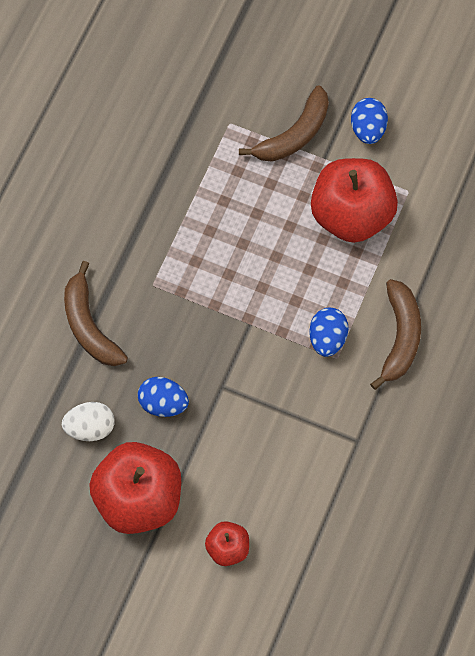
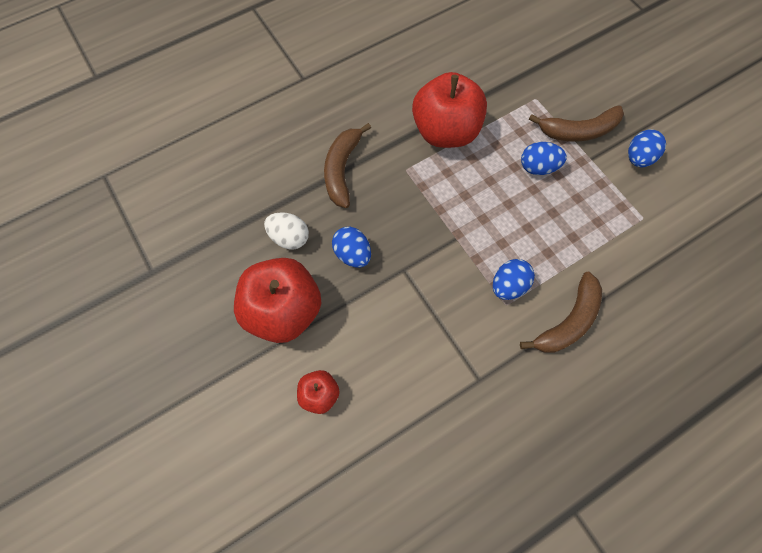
camera: 35 degrees right, 0 degrees up
(279, 200) = (538, 167): none -> blue egg
(351, 215) = (586, 208): red apple -> red apple (445, 131)

